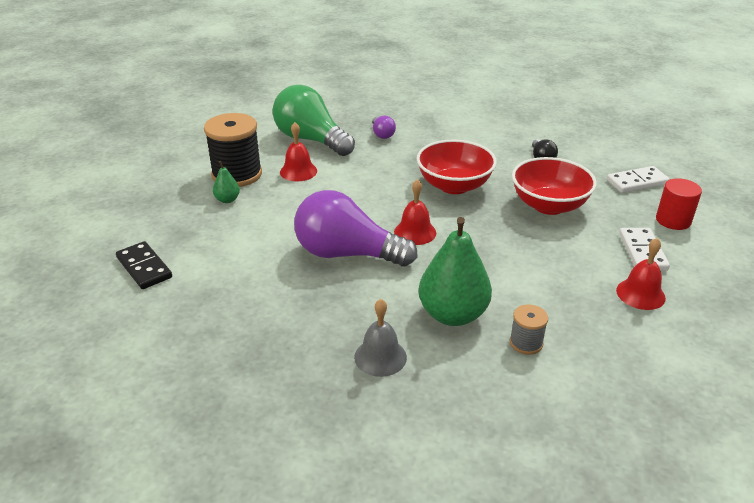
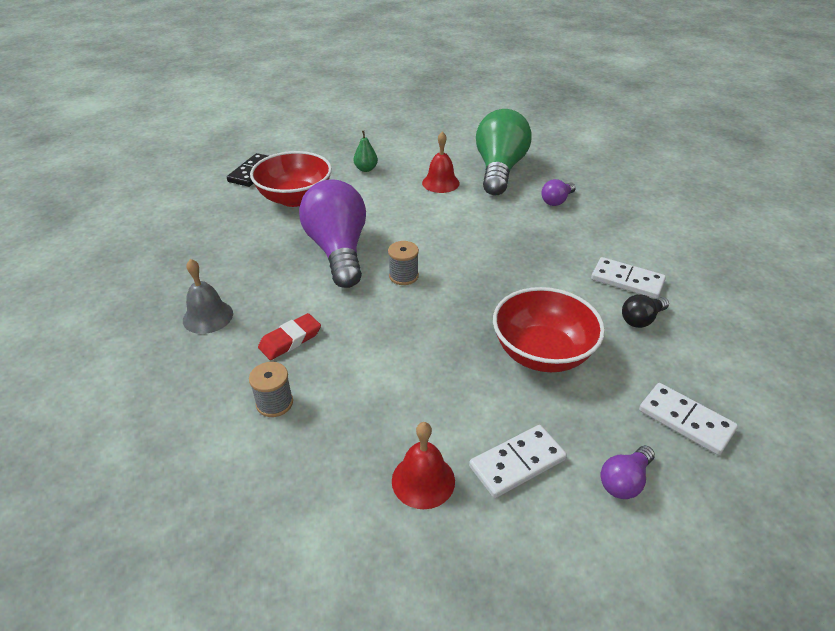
camera: 60 degrees right, 5 degrees up
(237, 174) = (405, 159): black spool -> none
(415, 232) = (403, 276): red bell -> grey spool
(452, 314) = (290, 340): green pear -> red eraser
(454, 185) = (510, 274): red bowl -> red bowl (295, 198)
(499, 147) = (627, 280): none -> white domino
(673, 220) = (624, 481): red cylinder -> purple light bulb

